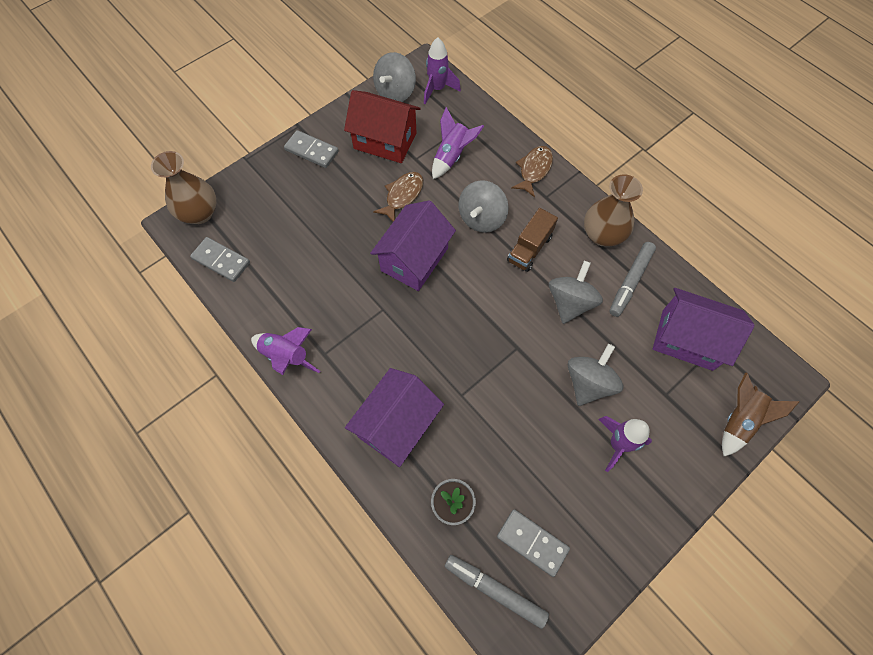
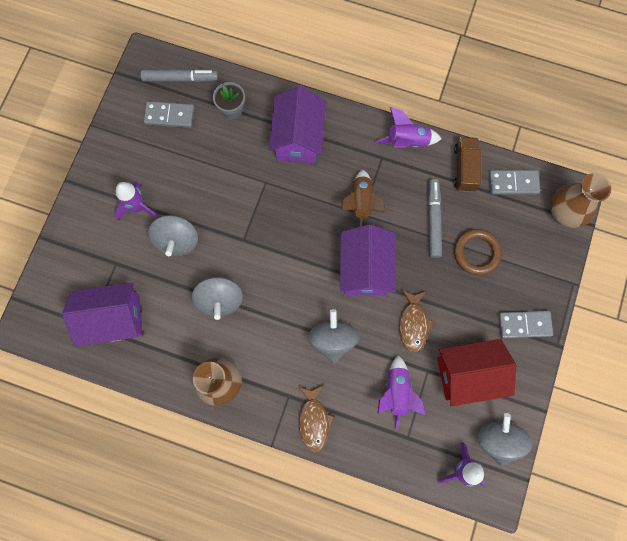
camera: 150 degrees right, 10 degrees up
(305, 221) = (476, 253): none -> brown ring
(529, 248) = (276, 332): brown truck -> brown truck (464, 169)
(630, 282) = (178, 347): grey marker -> grey marker (433, 220)
(738, 420) = (55, 272): brown rocket -> brown rocket (361, 203)

